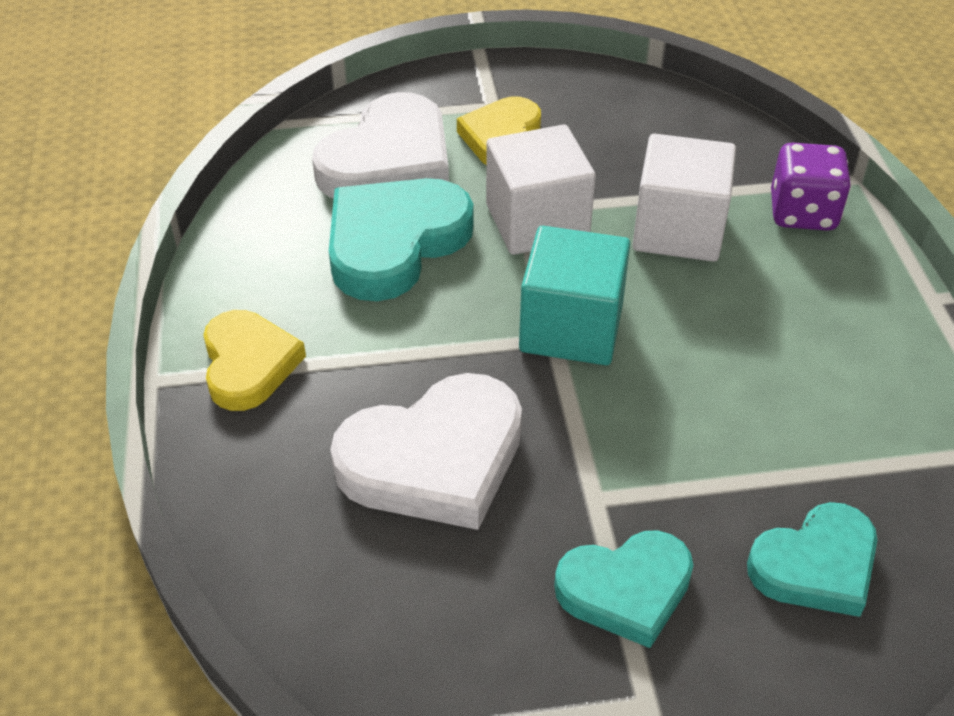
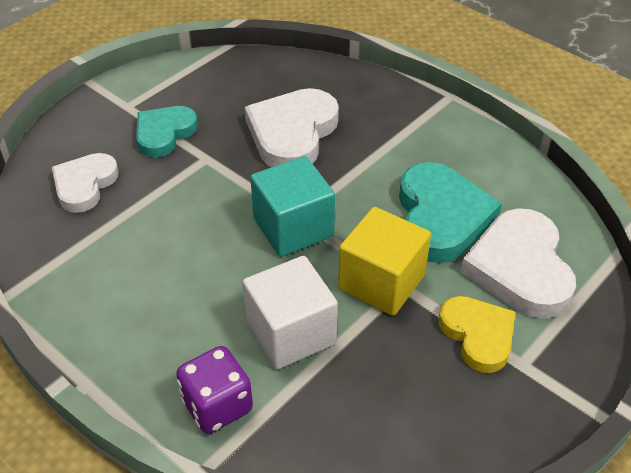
camera: 140 degrees right, 0 degrees up
(248, 364) = (421, 122): yellow heart -> none
(537, 222) = (381, 282): white cube -> yellow cube
(816, 565) = (85, 185): turquoise heart -> white heart

